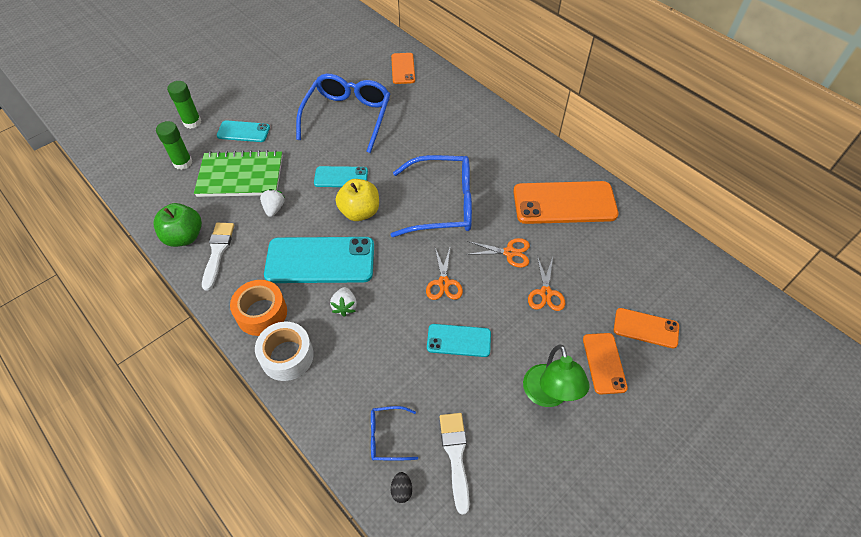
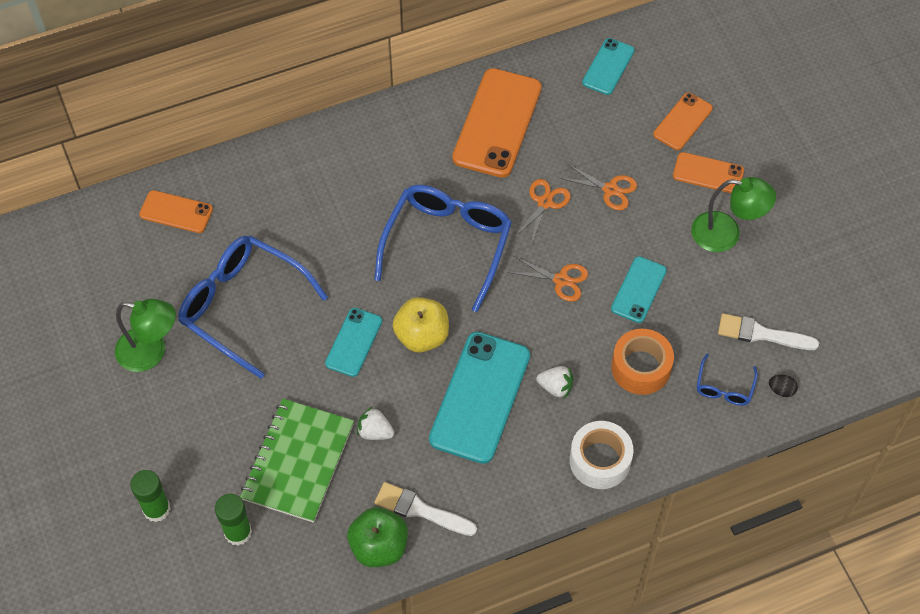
camera: 70 degrees left, 5 degrees up
(243, 132) = (210, 443): turquoise phone -> turquoise phone (608, 66)
(262, 313) = (533, 476): orange tape -> orange tape (640, 367)
(299, 88) = (151, 352): none -> green lamp

